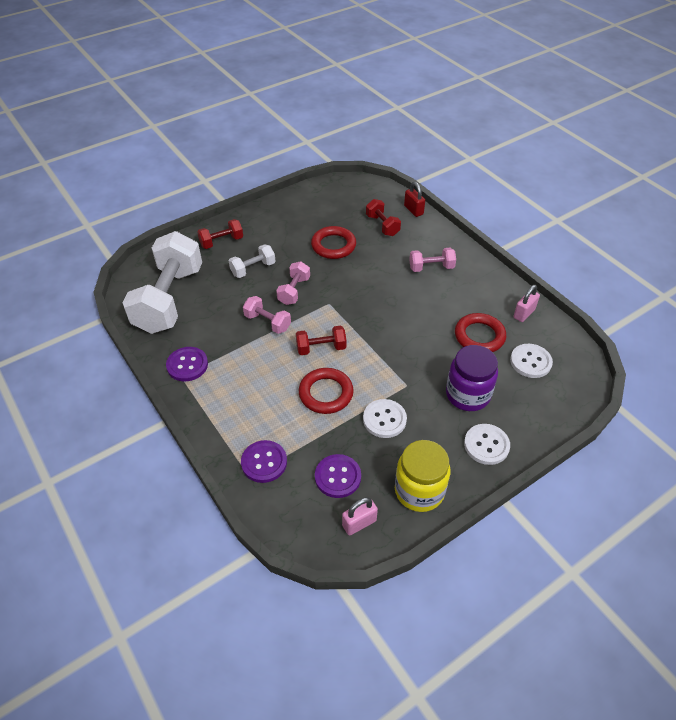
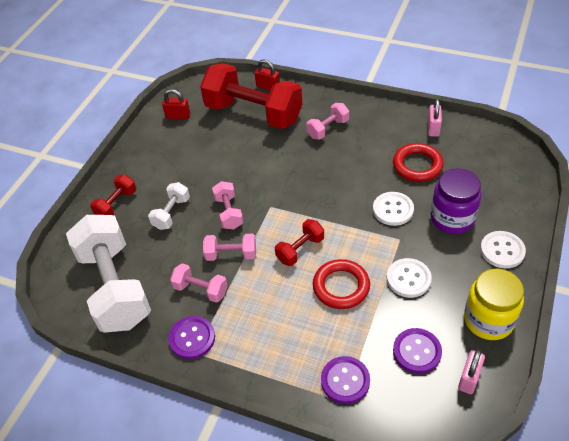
camera: 30 degrees left, 0 degrees up
(223, 335) = (201, 290): none -> pink dumbbell
(323, 199) = (178, 116): none -> red padlock
(333, 245) = (227, 153): red ring -> none
(382, 225) = (253, 113): red dumbbell -> red dumbbell, size x2.22
(530, 362) = (473, 164): white button -> white button (393, 210)

